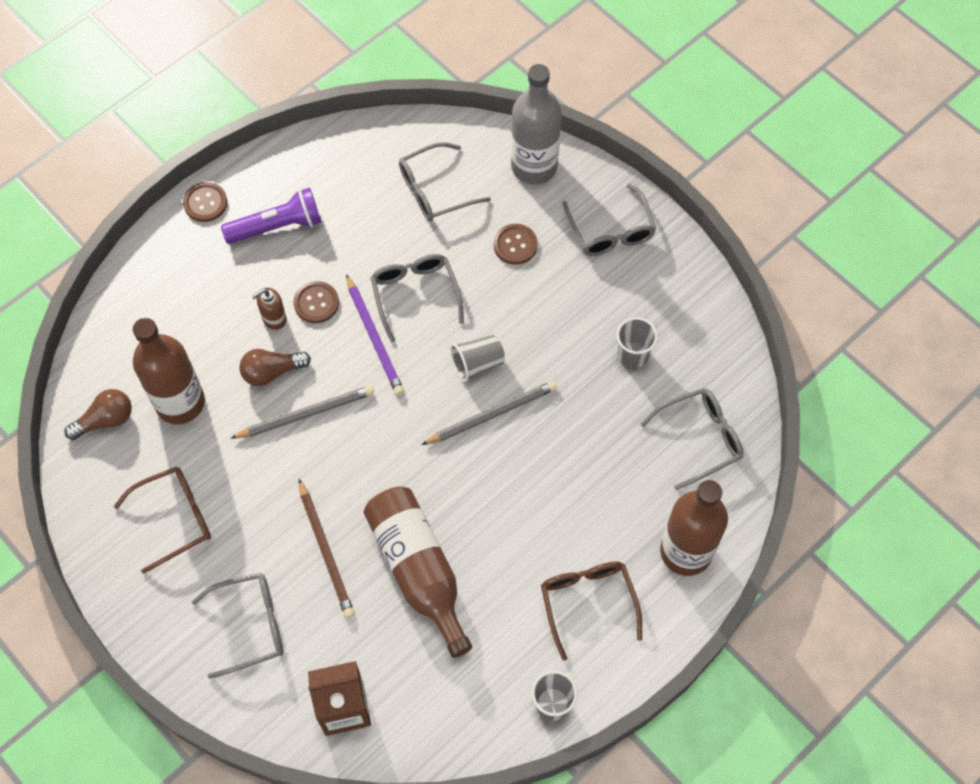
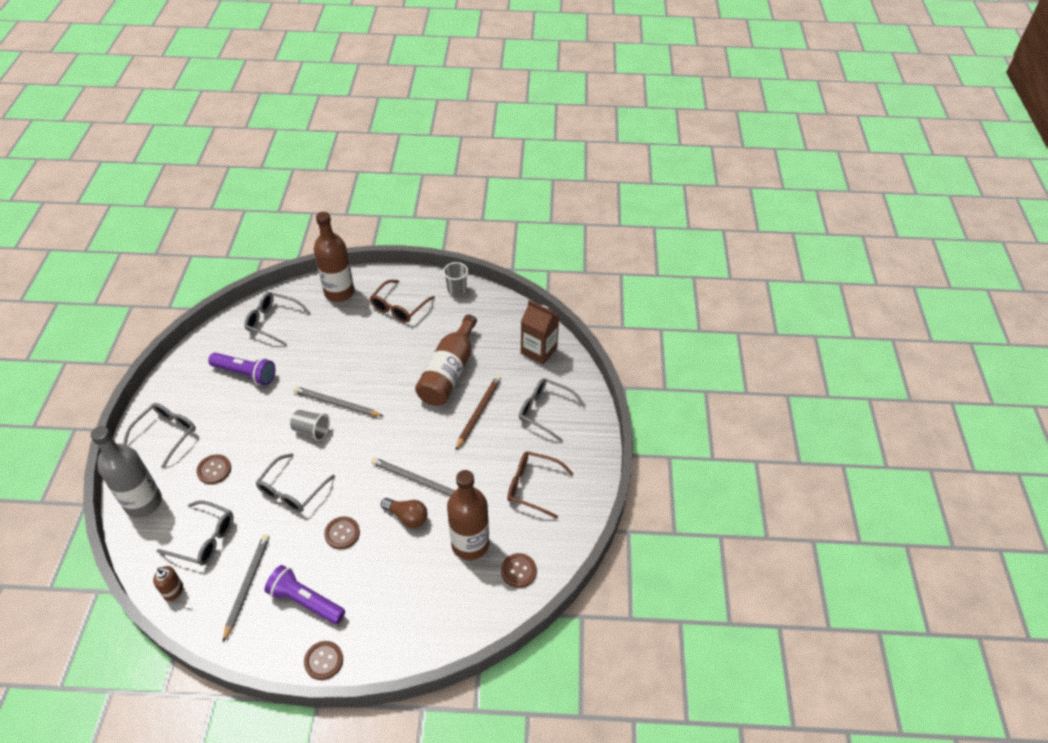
camera: 135 degrees left, 15 degrees down
(105, 420) = (518, 571): brown light bulb -> brown button
(274, 318) = (372, 546): brown soap dispenser -> brown soap dispenser (173, 591)
(344, 193) = (247, 586): none -> grey pencil
(374, 337) = (338, 487): purple pencil -> none
(633, 355) = (245, 374): grey cup -> purple flashlight

